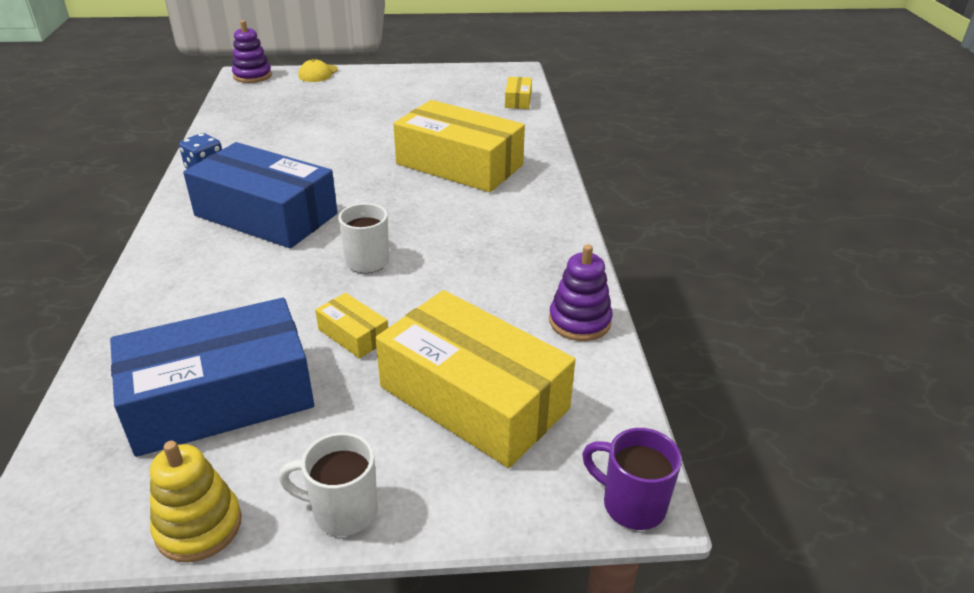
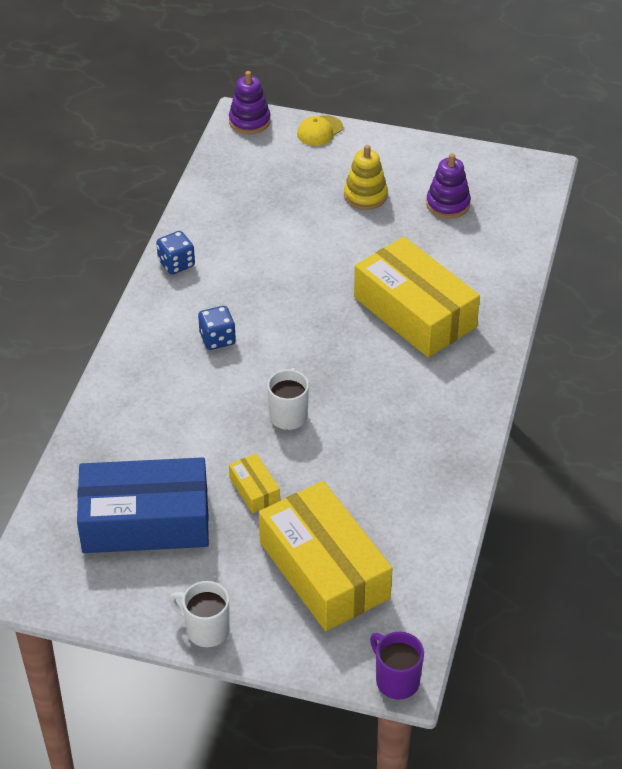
camera: 20 degrees right, 10 degrees up
(198, 526) = (115, 614): yellow stacking toy -> yellow stacking toy (365, 195)
(266, 215) = (217, 339): blue box -> blue dice
(518, 100) = (518, 224): yellow box -> none
(579, 321) = (437, 524): purple stacking toy -> purple stacking toy (448, 204)

